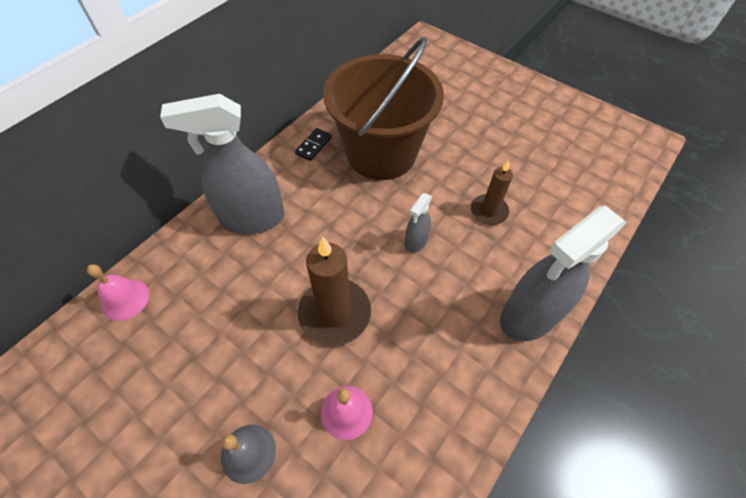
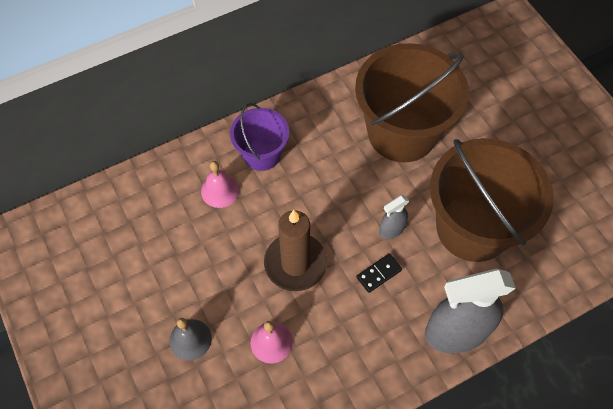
camera: 25 degrees right, 5 degrees up
(125, 299) = (141, 186): pink bell -> pink bell (220, 190)
(252, 218) = (262, 154): grey spray bottle -> purple bucket
(313, 145) = (343, 102): black domino -> black domino (379, 273)
(489, 211) = (473, 227): brown candle -> brown bucket

